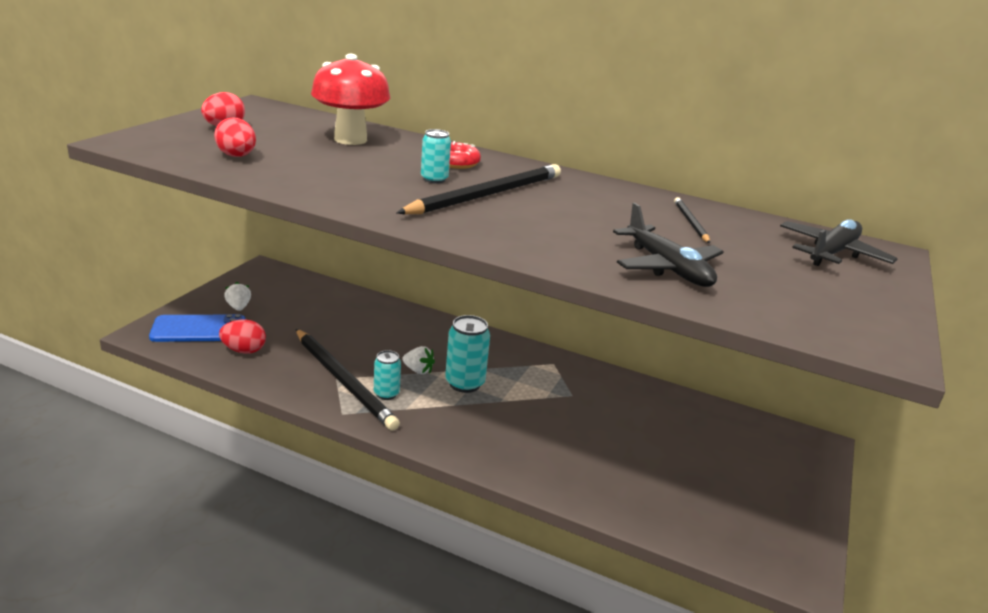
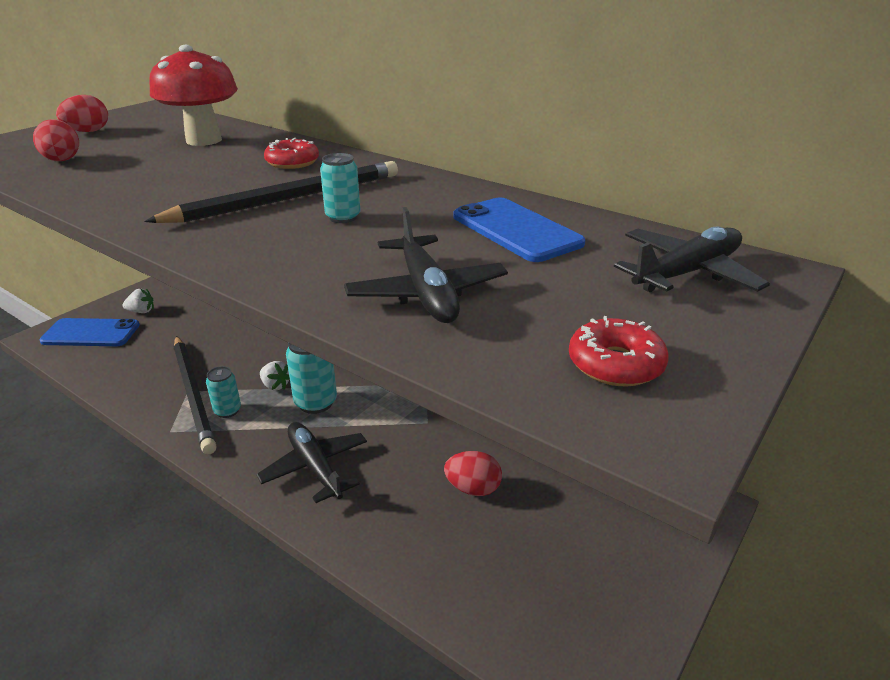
camera: 15 degrees right, 5 degrees up
(238, 307) = (141, 311): white strawberry -> white strawberry turned 90 degrees clockwise
(244, 350) = (118, 357): red egg -> red egg (473, 488)
(434, 179) = (246, 181): turquoise can -> turquoise can (343, 217)
(495, 435) = (315, 467): none -> black plane
(690, 222) = (516, 230): black pencil -> blue phone
(830, 311) = (615, 364): none -> red donut

